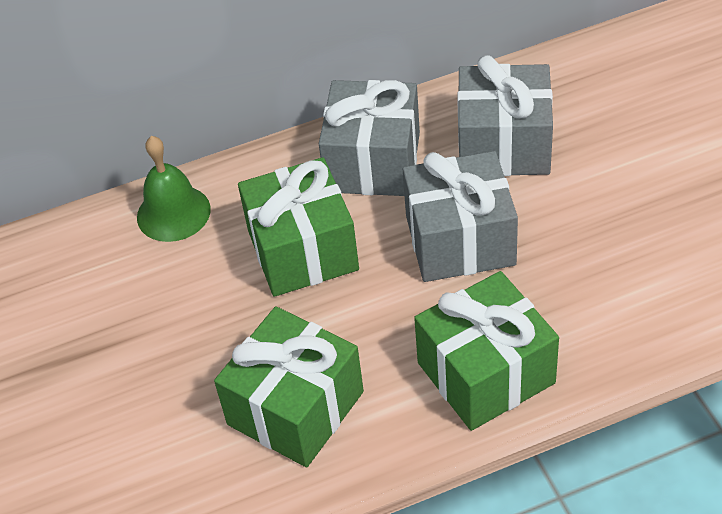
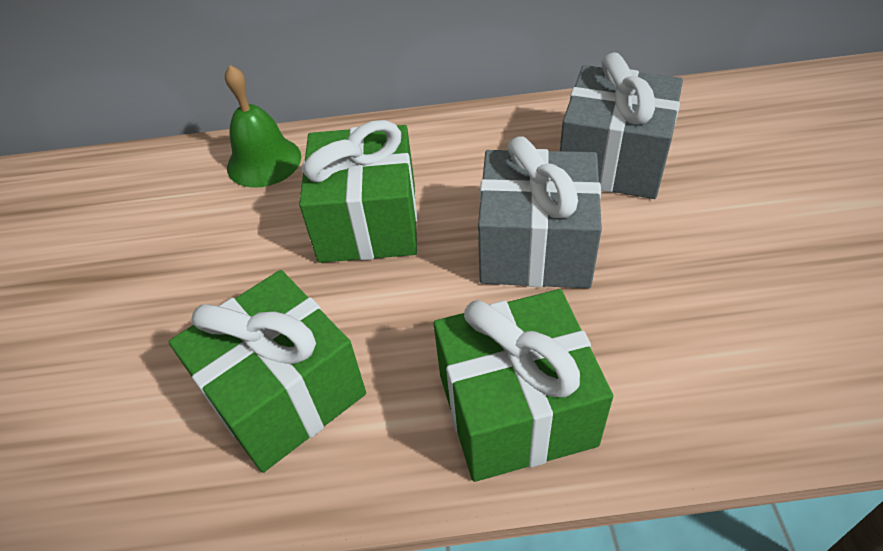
camera: 15 degrees right, 0 degrees up
(373, 162) = (472, 152): grey gift -> none

